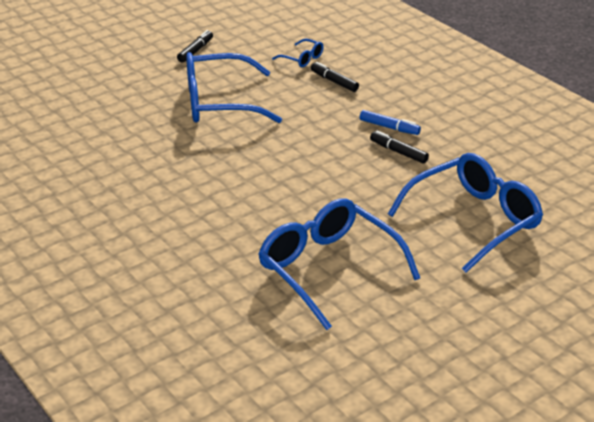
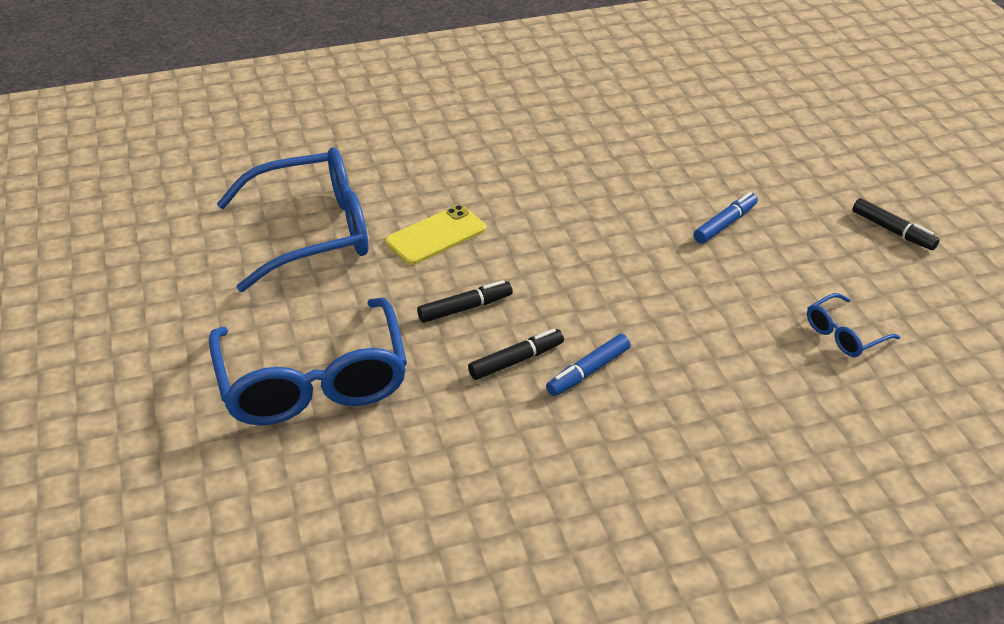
camera: 110 degrees right, 5 degrees up
(219, 102) = (725, 224): blue glasses -> blue marker
(297, 210) = (436, 235): none -> yellow phone
(334, 82) = (754, 351): black marker -> black marker (465, 308)

